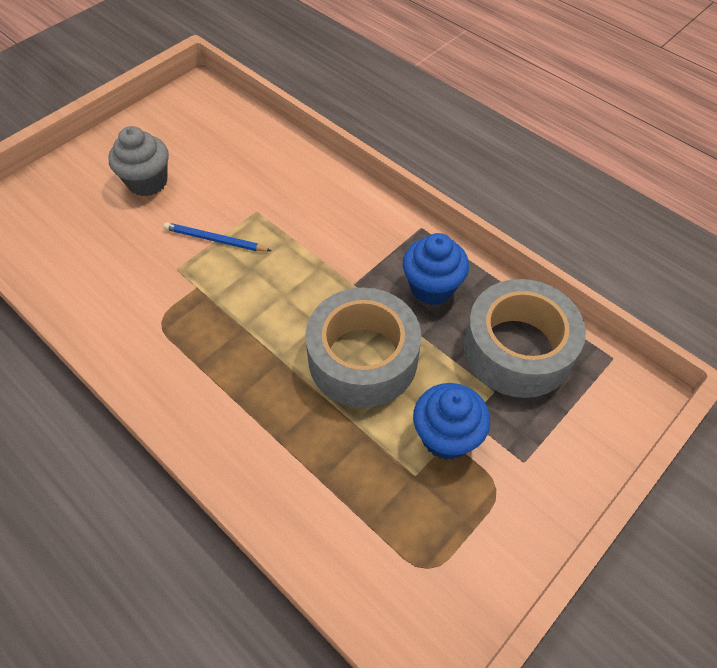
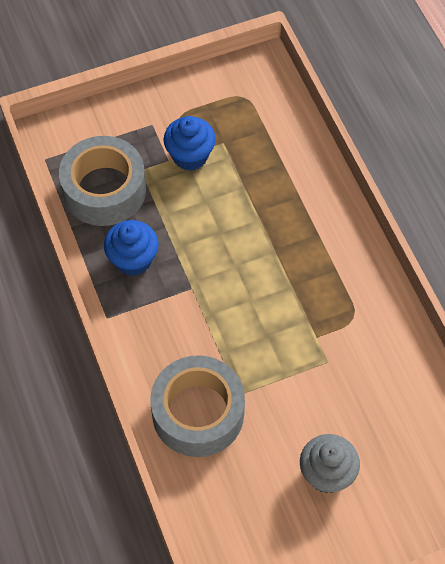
camera: 155 degrees left, 5 degrees up
(215, 240) = (285, 377): blue pencil -> none
(363, 358) = (216, 227): grey tape -> grey tape (198, 413)

